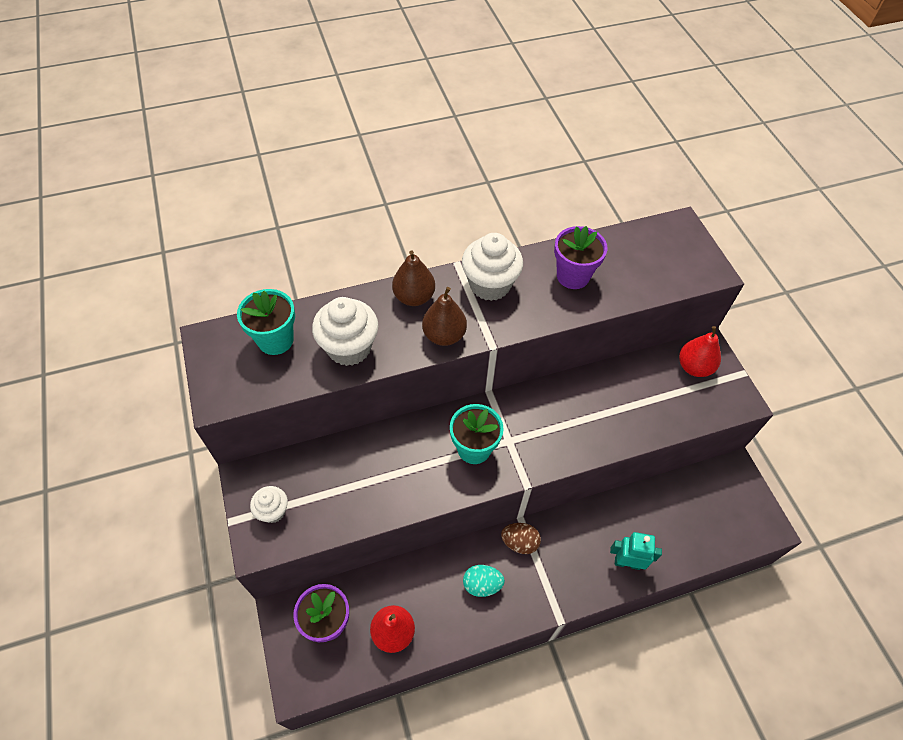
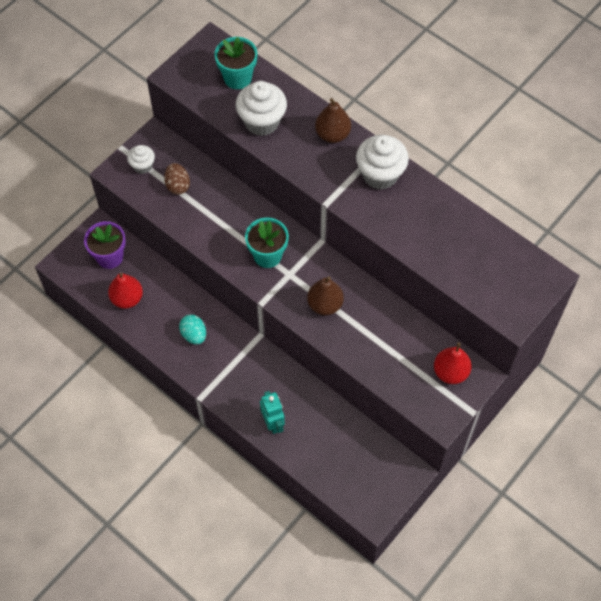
camera: 60 degrees right, 5 degrees up
(444, 335) = (313, 170): brown pear -> brown pear (325, 305)
(519, 542) = (241, 343): brown egg -> brown egg (178, 185)
(573, 276) = (431, 224): purple flower pot -> none

